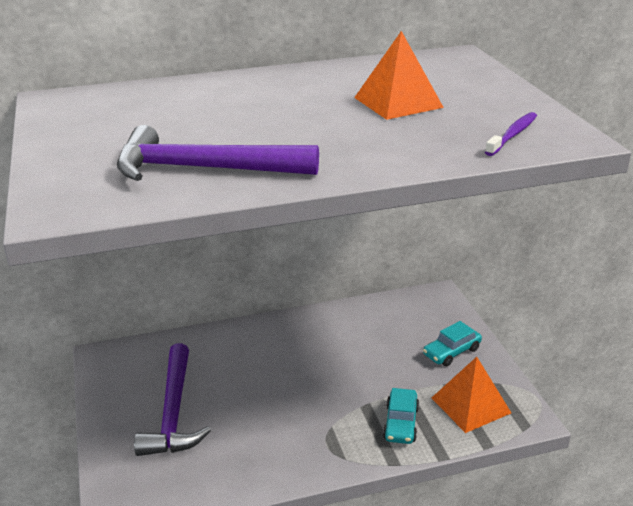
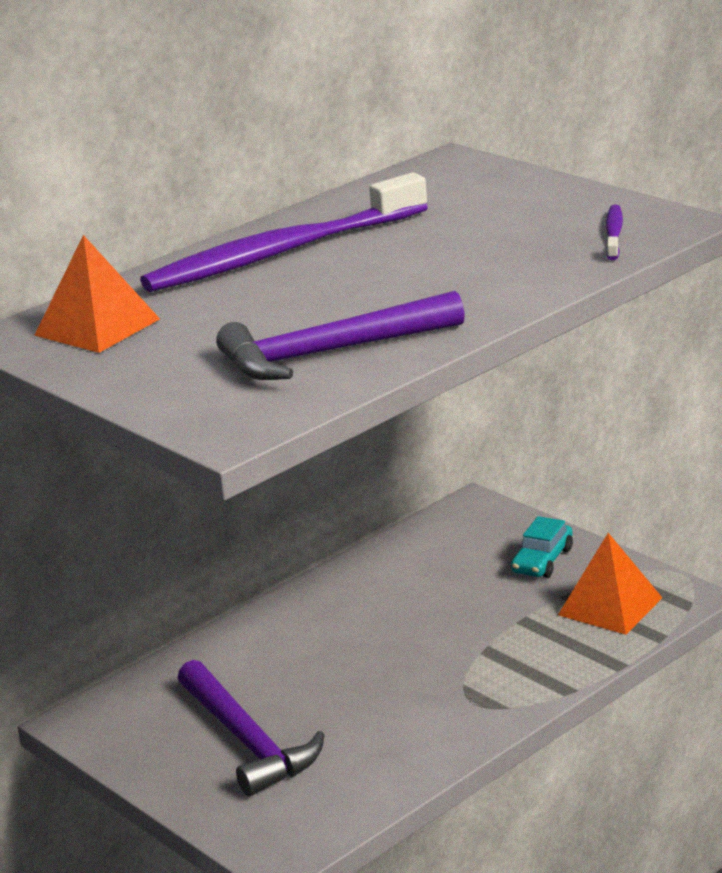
camera: 25 degrees left, 5 degrees down
(274, 88) = (282, 253): none -> purple toothbrush
(398, 102) = (450, 231): orange pyramid -> orange pyramid (97, 327)
(401, 423) = (544, 652): turquoise car -> none

